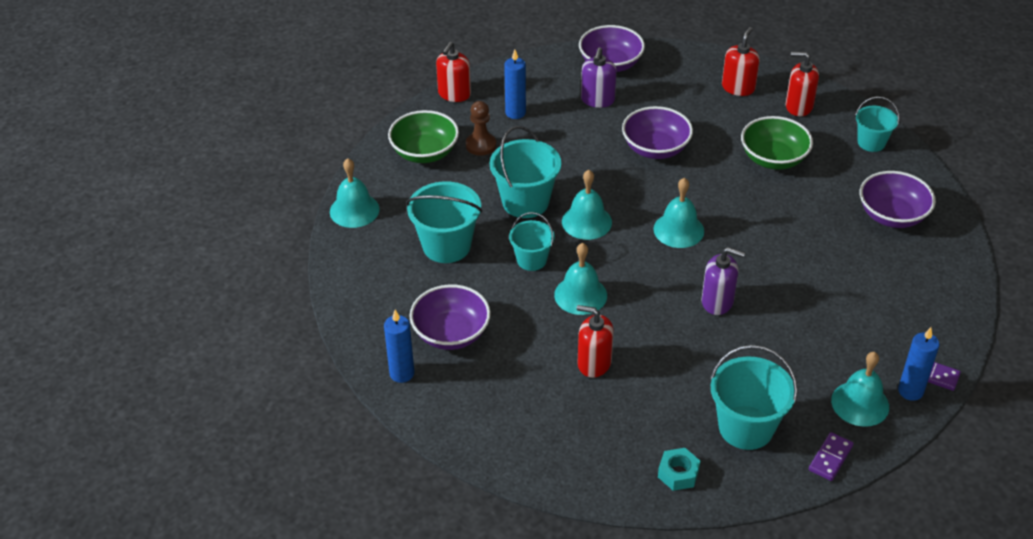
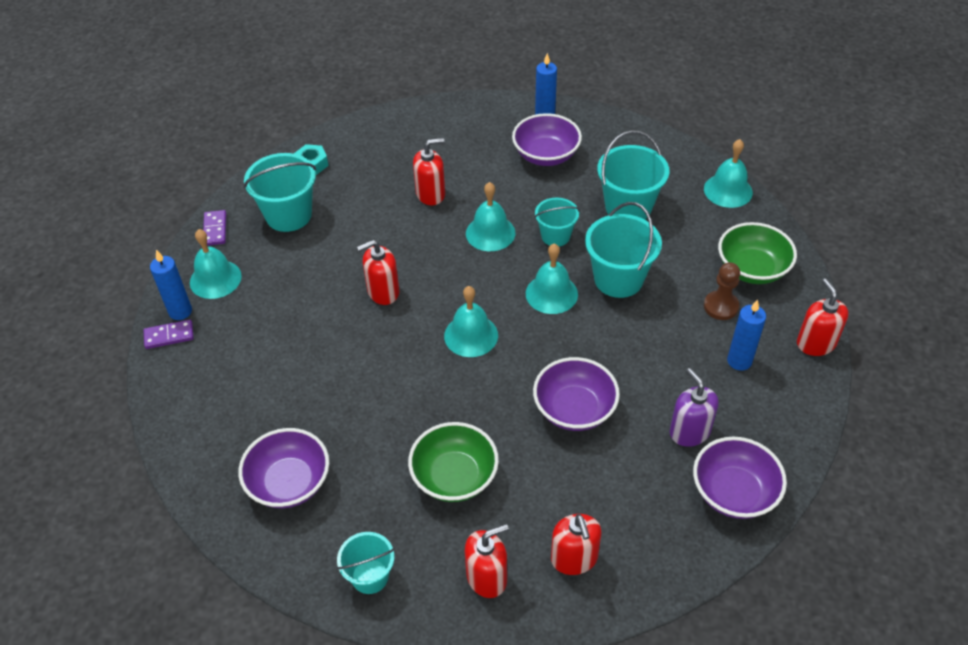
camera: 140 degrees right, 5 degrees up
(717, 302) = (383, 292): purple soap dispenser -> red soap dispenser

